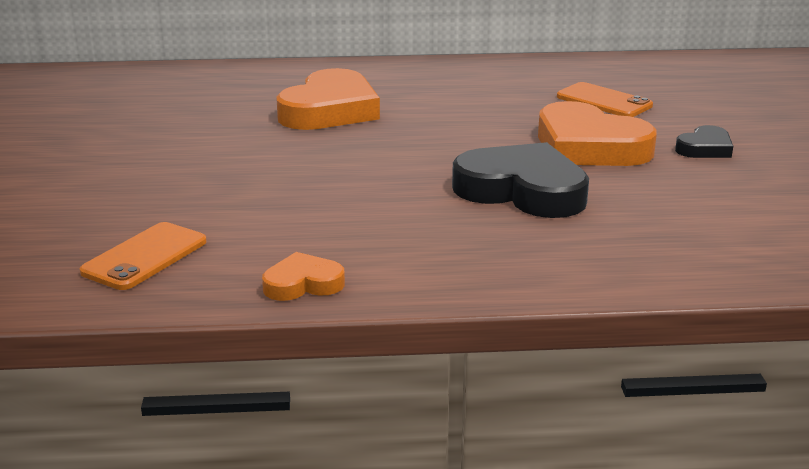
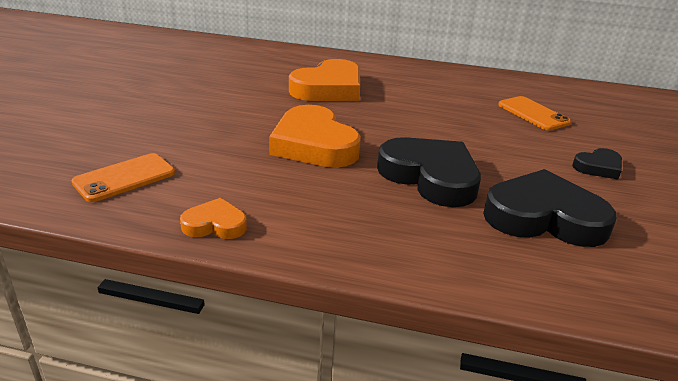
camera: 15 degrees right, 5 degrees up
(589, 147) = (503, 149): orange heart -> orange heart (314, 144)
(670, 209) = (544, 217): none -> black heart

